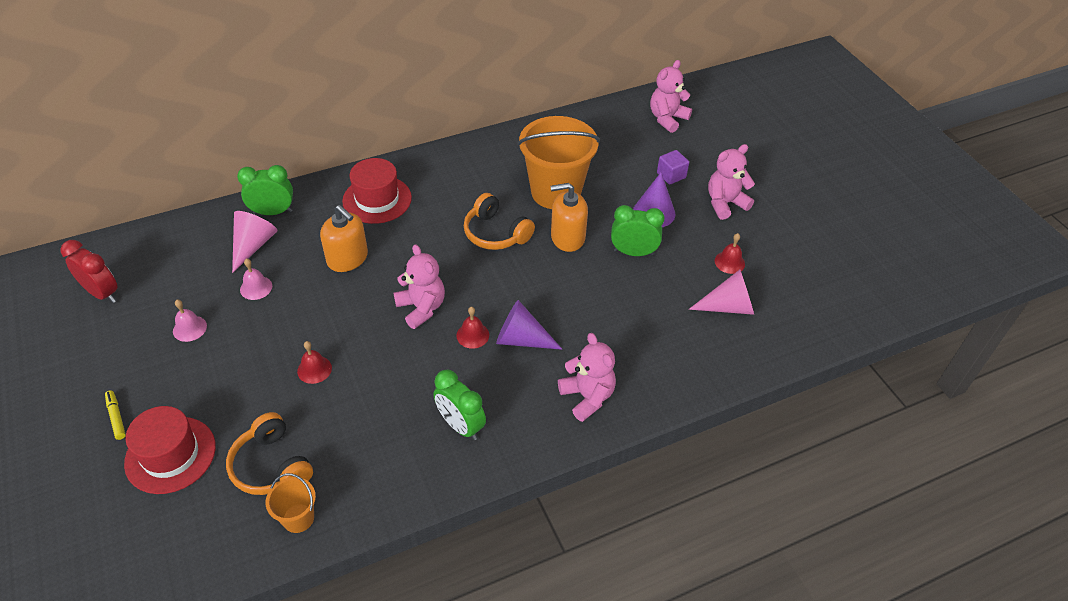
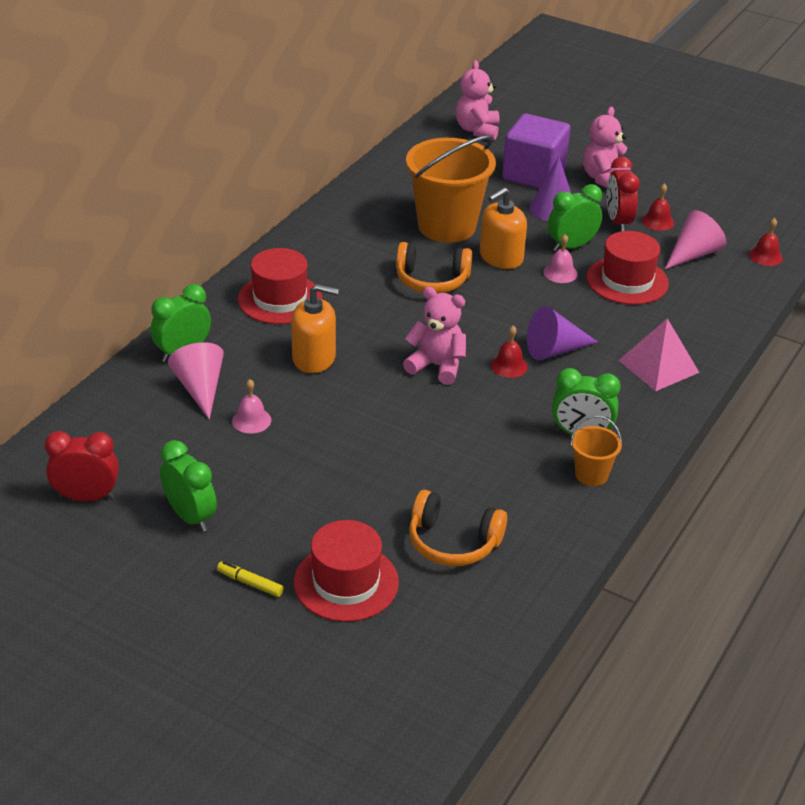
camera: 35 degrees left, 10 degrees down
(140, 343) = (190, 517): none -> green clock
(189, 328) = (227, 482): pink bell -> pink bell (560, 273)
(298, 518) = (527, 565): orange bucket -> orange bucket (591, 475)
(314, 369) = (397, 456): red bell -> red bell (765, 256)
(587, 397) = (658, 366): pink teddy bear -> pink pyramid
(645, 305) = (627, 281): none -> red hat
(671, 175) = (533, 174): purple cube -> purple cube, size x2.08
(694, 248) = (618, 222): none -> red clock

